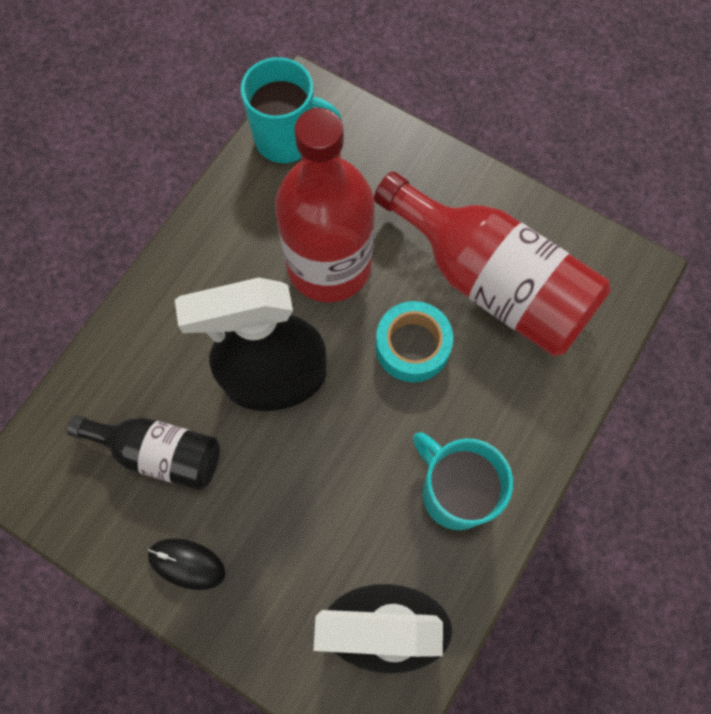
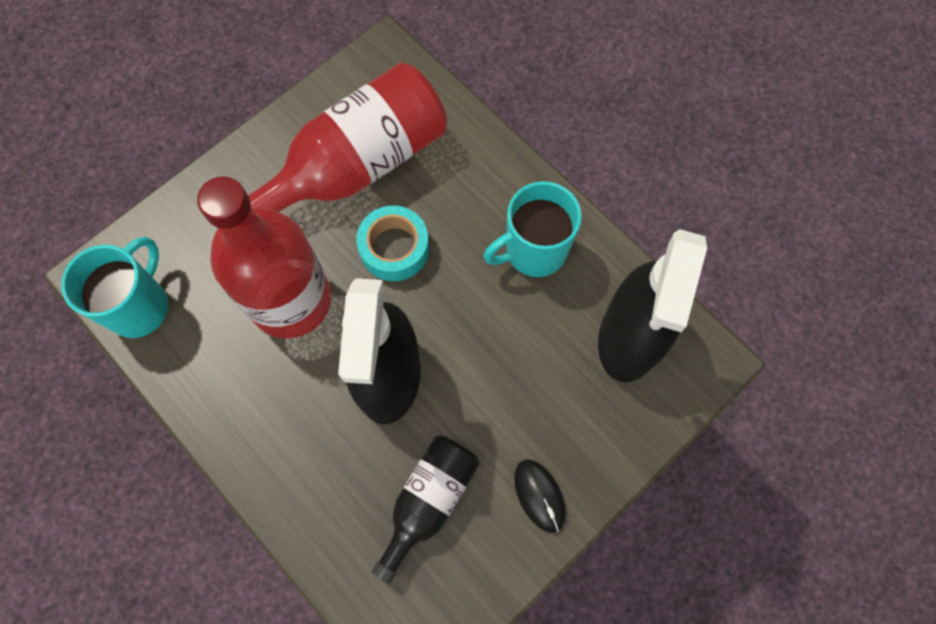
camera: 75 degrees left, 0 degrees up
(187, 564) = (539, 495): black mouse -> black mouse turned 60 degrees counterclockwise

